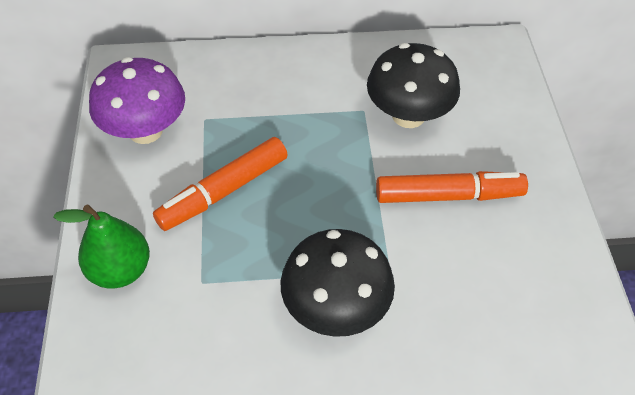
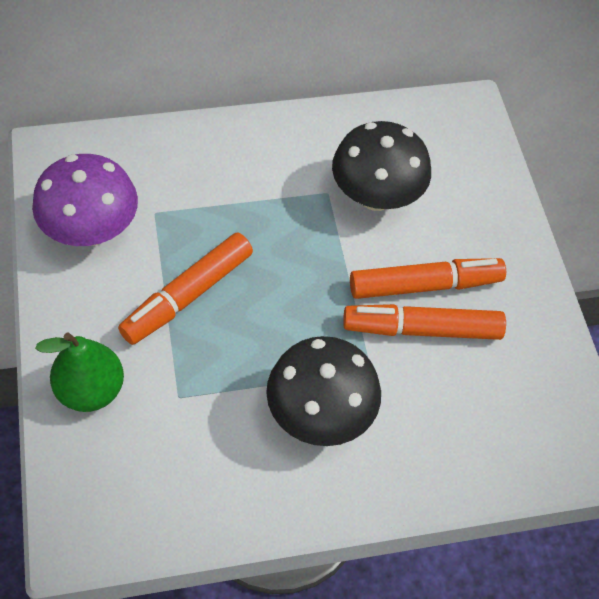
camera: 10 degrees left, 5 degrees up
(442, 235) = (422, 329): none -> orange marker

